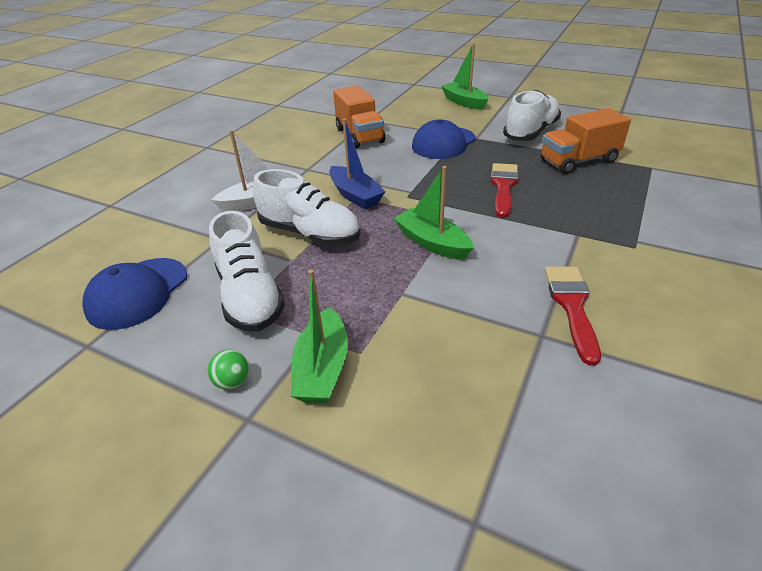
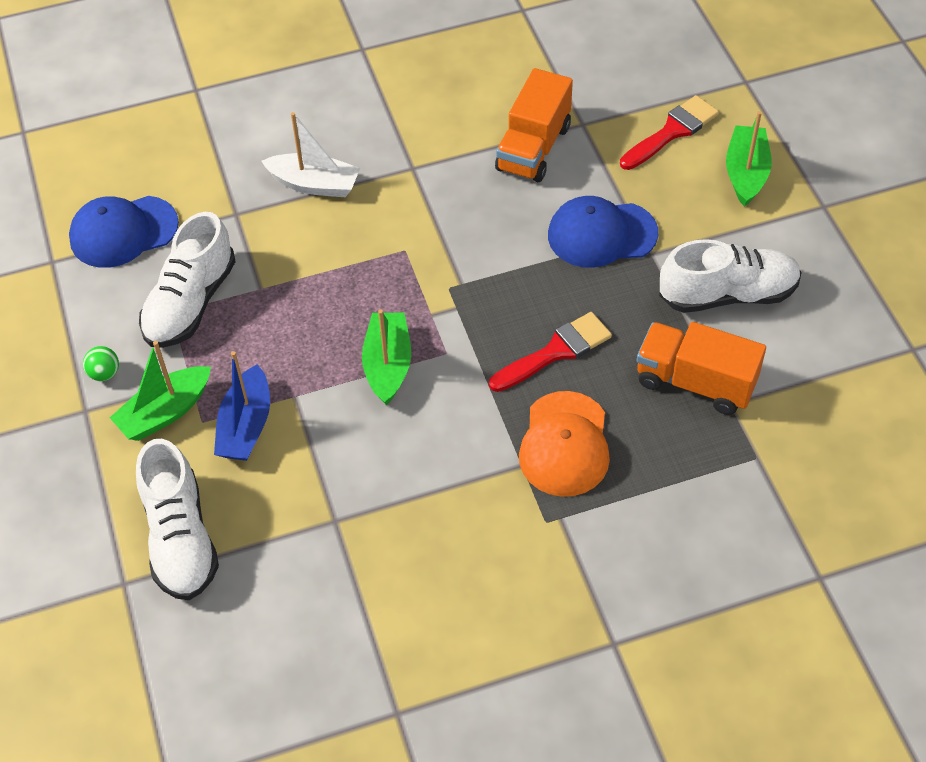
camera: 45 degrees right, 15 degrees up
(310, 233) = (308, 267): white shoe -> white shoe (180, 538)
(355, 195) = (405, 247): blue boat -> blue boat (246, 426)
(571, 305) = (395, 520): red brush -> red brush (672, 132)
(577, 214) = (565, 444): none -> orange cap

